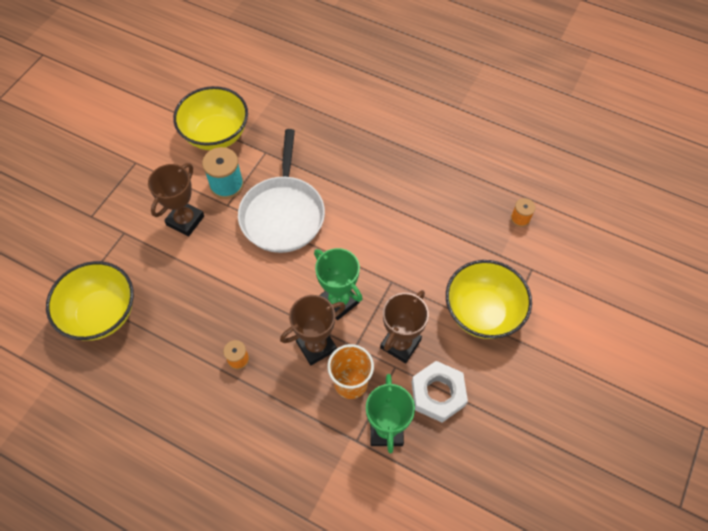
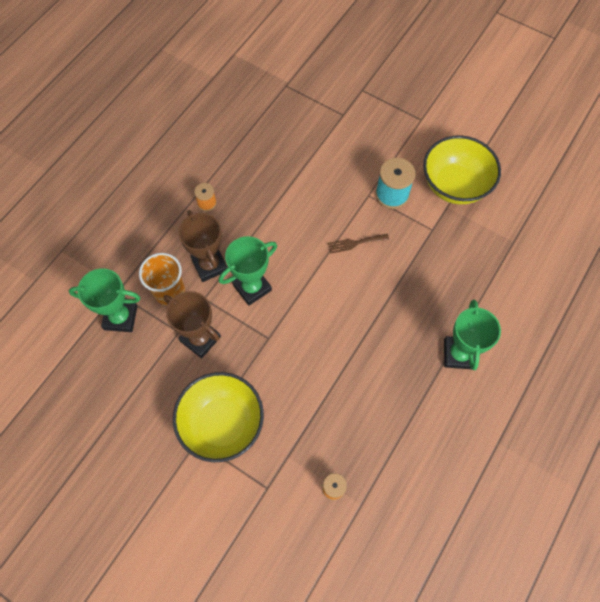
camera: 95 degrees right, 5 degrees up
(101, 314) = (264, 104): yellow bowl -> none
(185, 220) = (352, 161): brown trophy -> none
(283, 214) = (355, 243): white pan -> brown fork
(387, 133) = (458, 354): none -> green trophy
(438, 393) = (145, 367): white nut -> none

